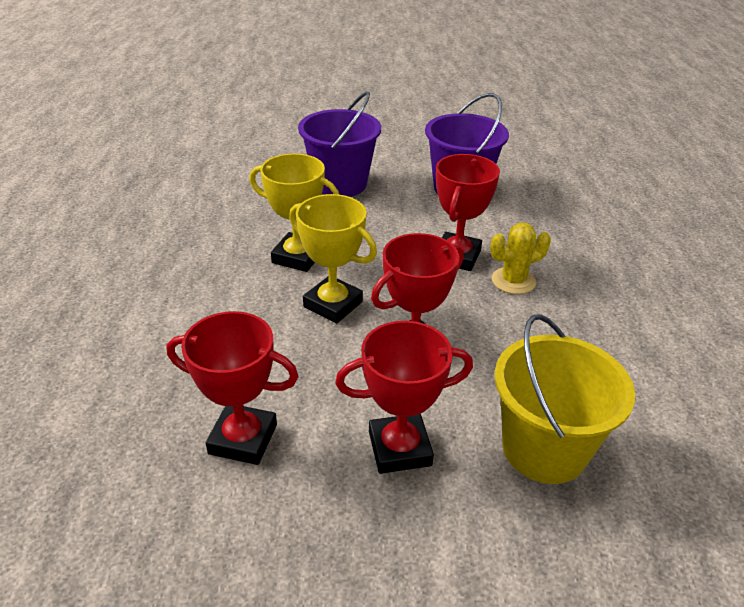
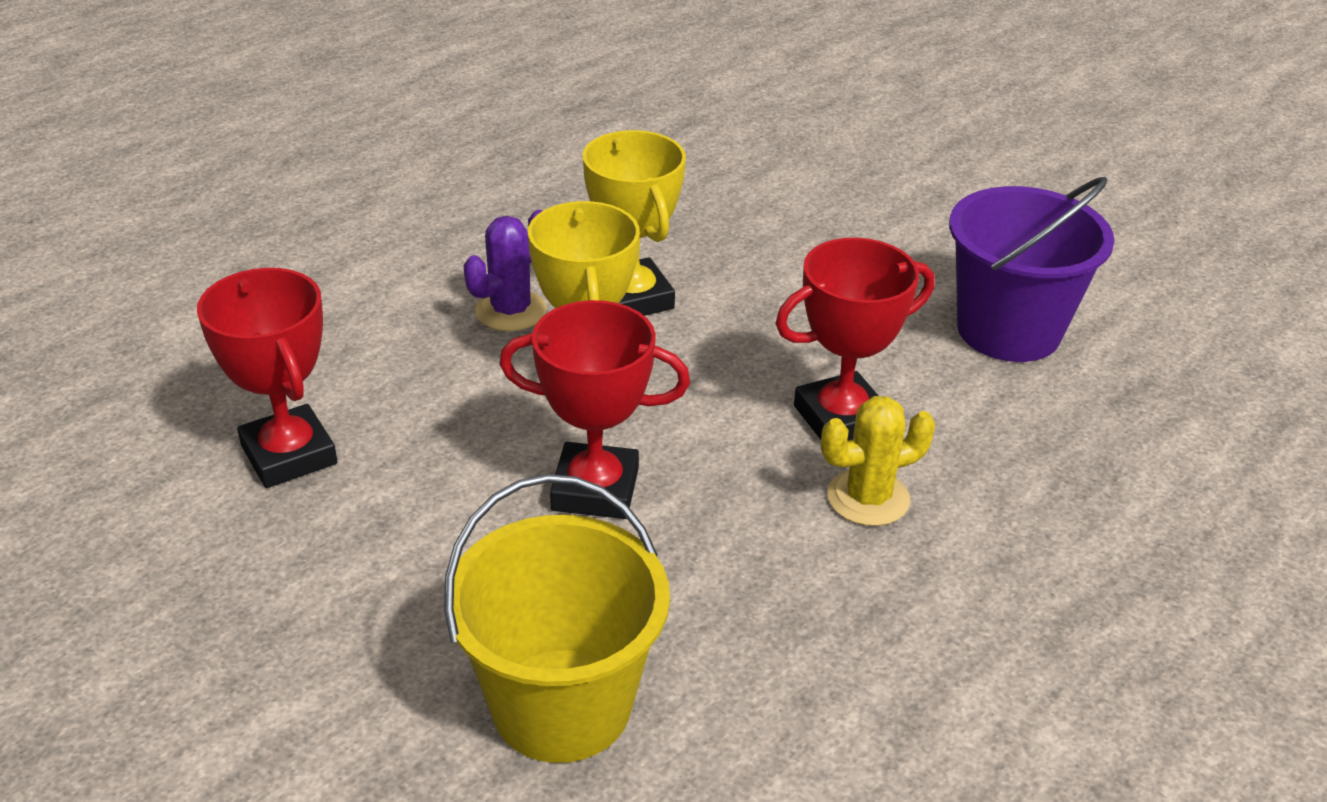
camera: 45 degrees right, 0 degrees up
(248, 295) = (511, 311): none -> purple cactus
(340, 184) = (834, 233): purple bucket -> none
(399, 448) = (412, 577): red trophy -> none
(513, 281) = (868, 498): yellow cactus -> yellow cactus turned 45 degrees counterclockwise

